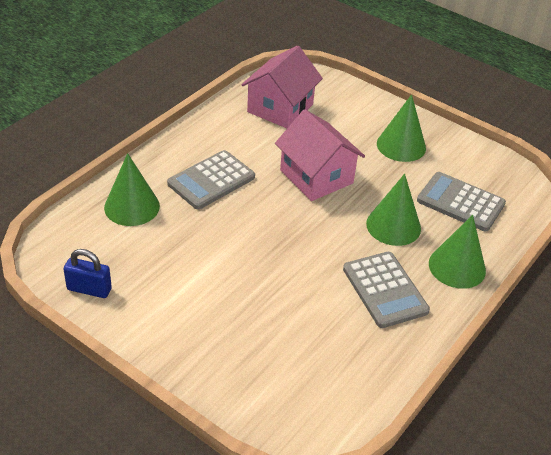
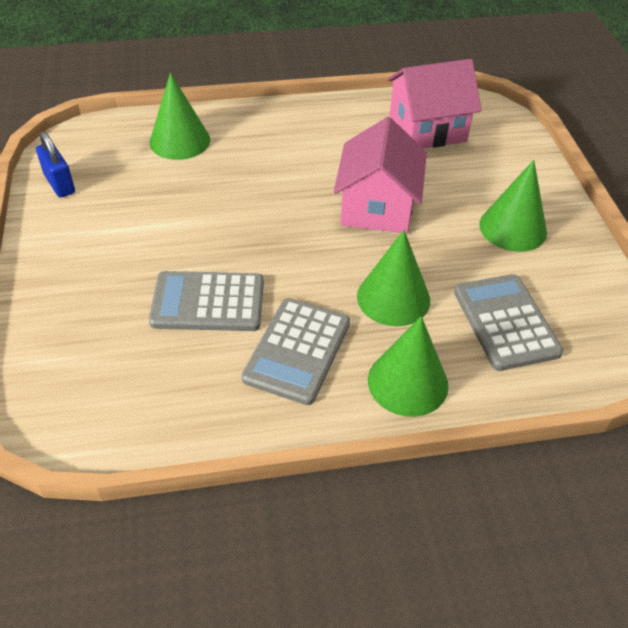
camera: 45 degrees right, 5 degrees up
(211, 180) = (274, 156): grey calculator -> grey calculator (208, 302)

